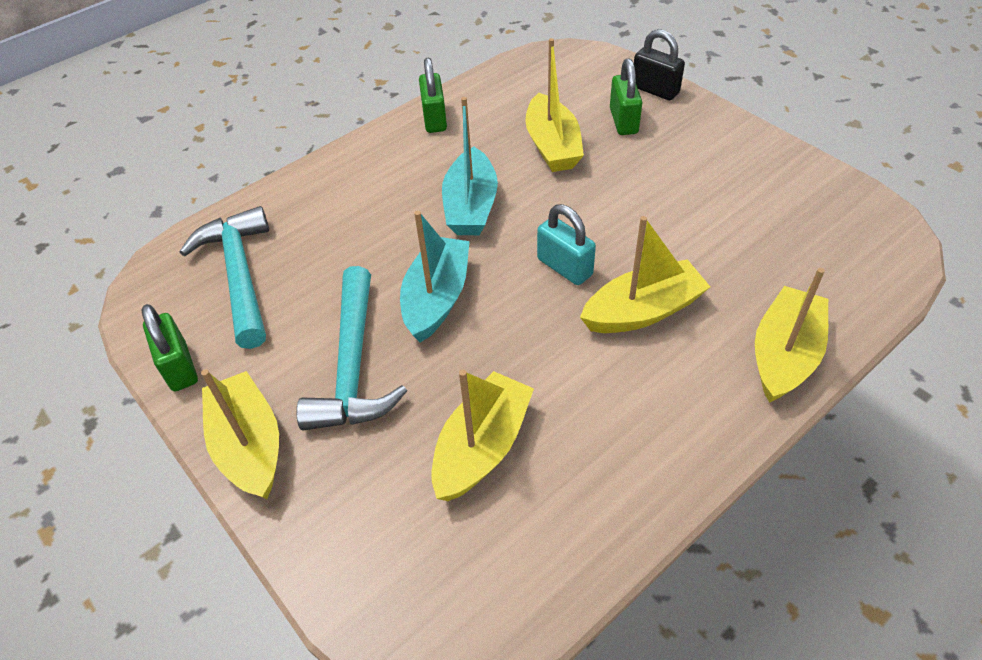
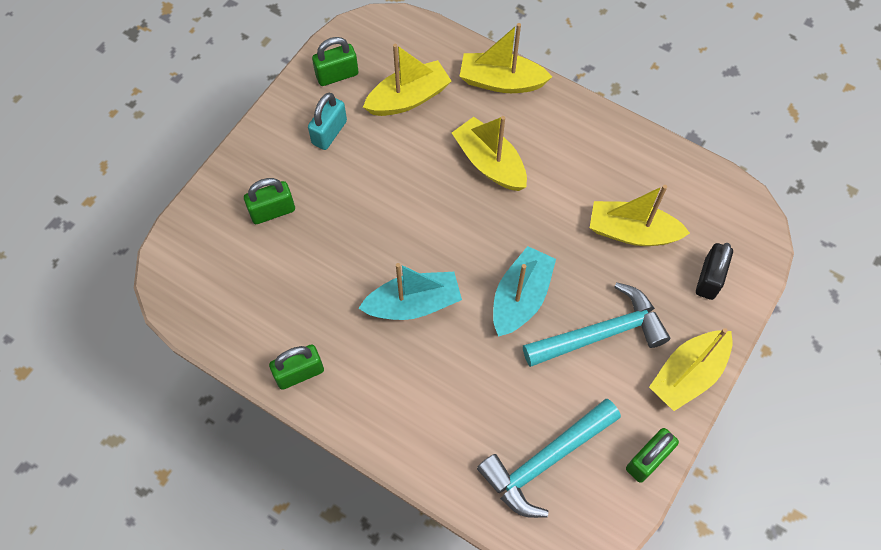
camera: 110 degrees left, 15 degrees up
(437, 298) = (520, 298): turquoise boat -> turquoise boat turned 120 degrees clockwise
(552, 146) = (319, 260): yellow boat -> yellow boat (408, 98)
(564, 267) = (462, 219): turquoise padlock -> turquoise padlock (329, 132)
(655, 90) = (220, 194): black padlock -> black padlock (709, 279)
(809, 191) = (337, 75): none -> green padlock

